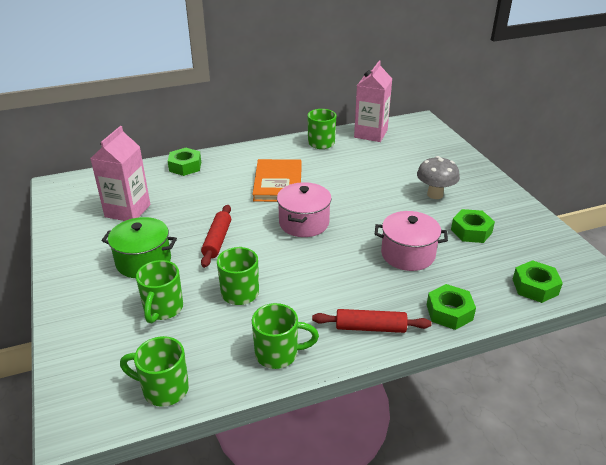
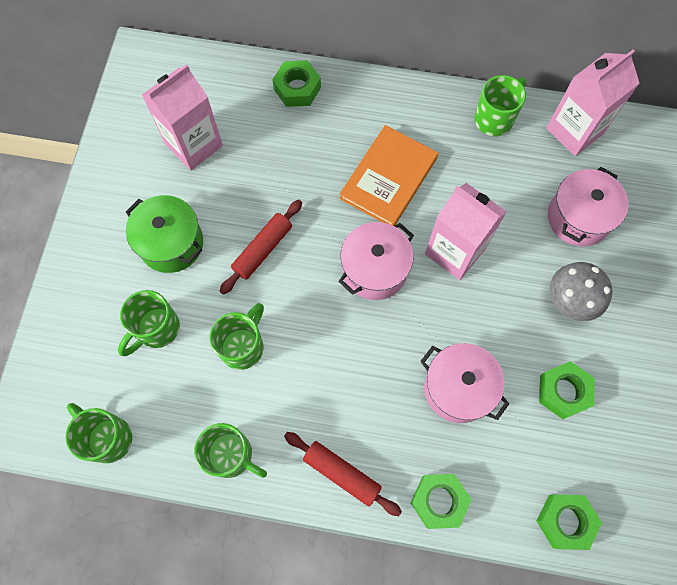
camera: 30 degrees right, 35 degrees up
(348, 198) = (455, 251): none -> pink carton
(406, 162) = (578, 218): none -> pink pot

